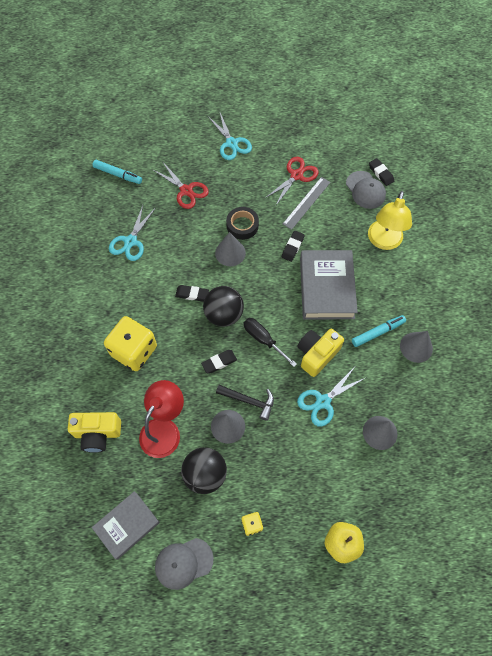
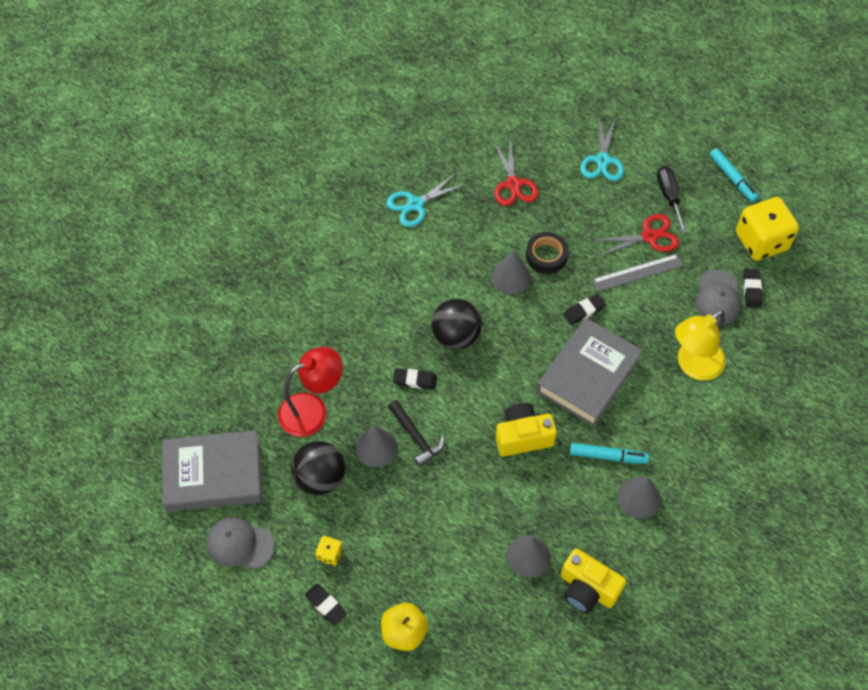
camera: 35 degrees right, 5 degrees down
(97, 433) = (247, 373): yellow camera -> yellow camera (587, 589)
(118, 174) = (453, 127): turquoise marker -> turquoise marker (732, 178)
(127, 525) = (213, 475): grey book -> grey book, size x1.53
(134, 351) = (339, 316): yellow dice -> yellow dice (761, 241)
(192, 294) = (438, 295): black eraser -> black eraser (325, 605)
(263, 340) = (478, 386): black screwdriver -> black screwdriver (669, 196)
(323, 402) = (492, 487): turquoise scissors -> none

